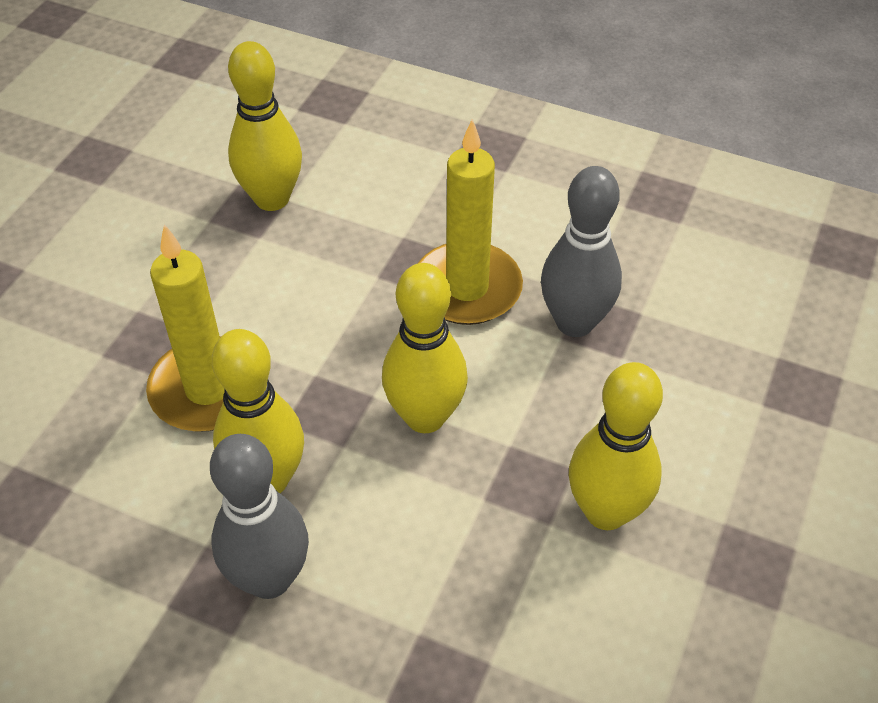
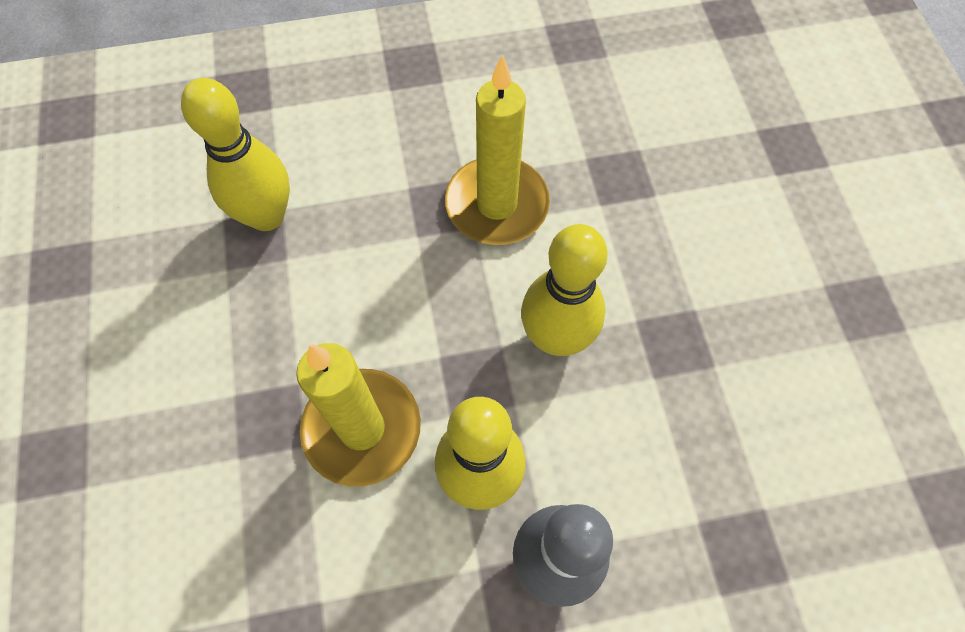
camera: 35 degrees left, 15 degrees up
(575, 322) = (600, 186): grey bowling pin -> none
(606, 511) = (744, 330): yellow bowling pin -> none

